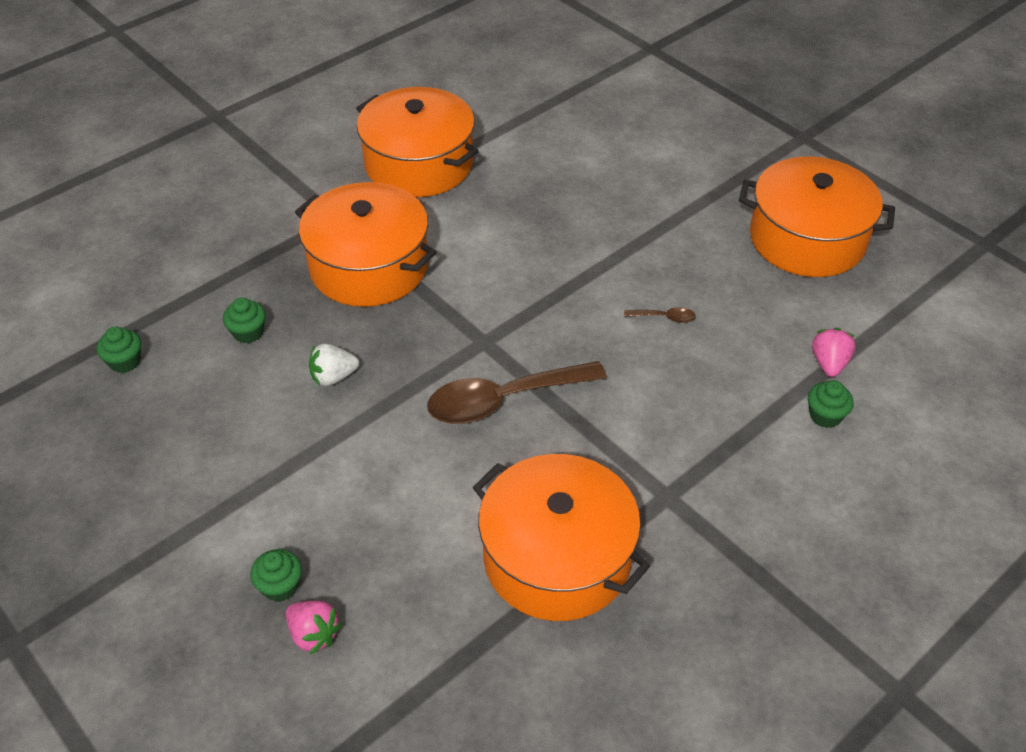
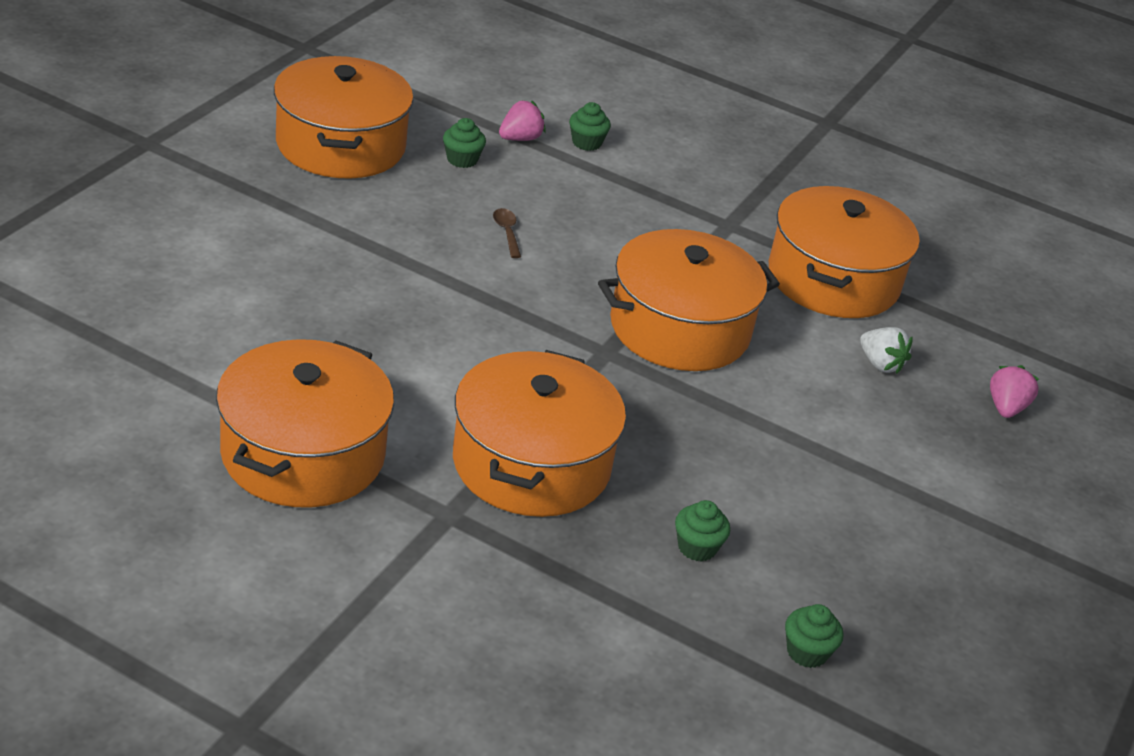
camera: 115 degrees left, 10 degrees down
(280, 586) = (980, 439): green cupcake -> green cupcake (462, 159)
(333, 377) = (721, 457): white strawberry -> white strawberry (880, 364)
(503, 400) = (679, 328): brown spoon -> orange pot
(829, 363) = (520, 138): pink strawberry -> pink strawberry turned 150 degrees clockwise

